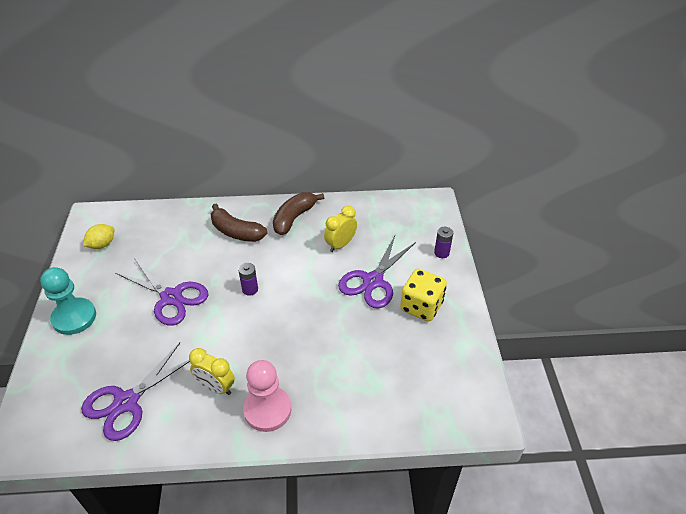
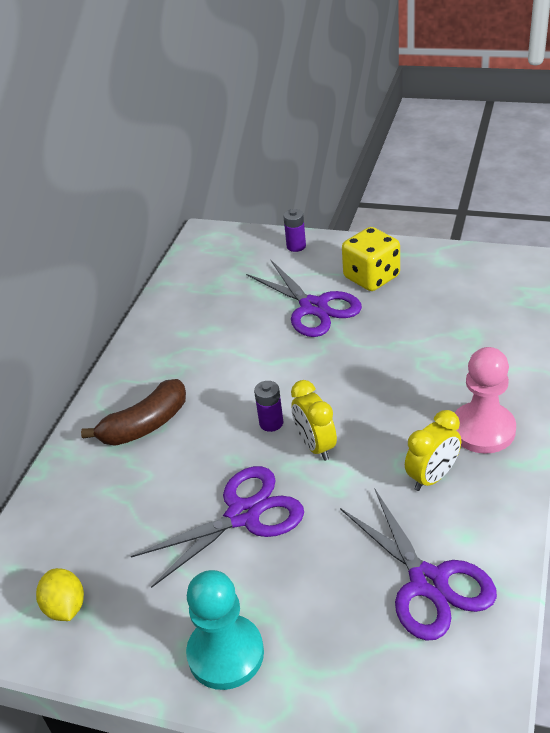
camera: 65 degrees left, 5 degrees down
(294, 218) = (155, 360): brown banana -> none
(340, 245) = (235, 324): yellow clock -> yellow clock (315, 446)

